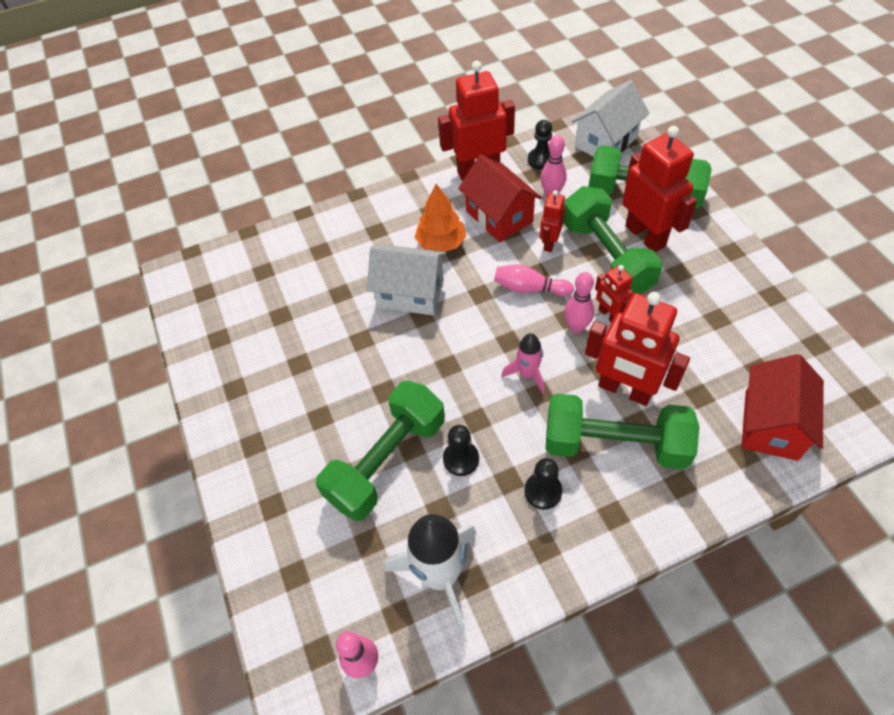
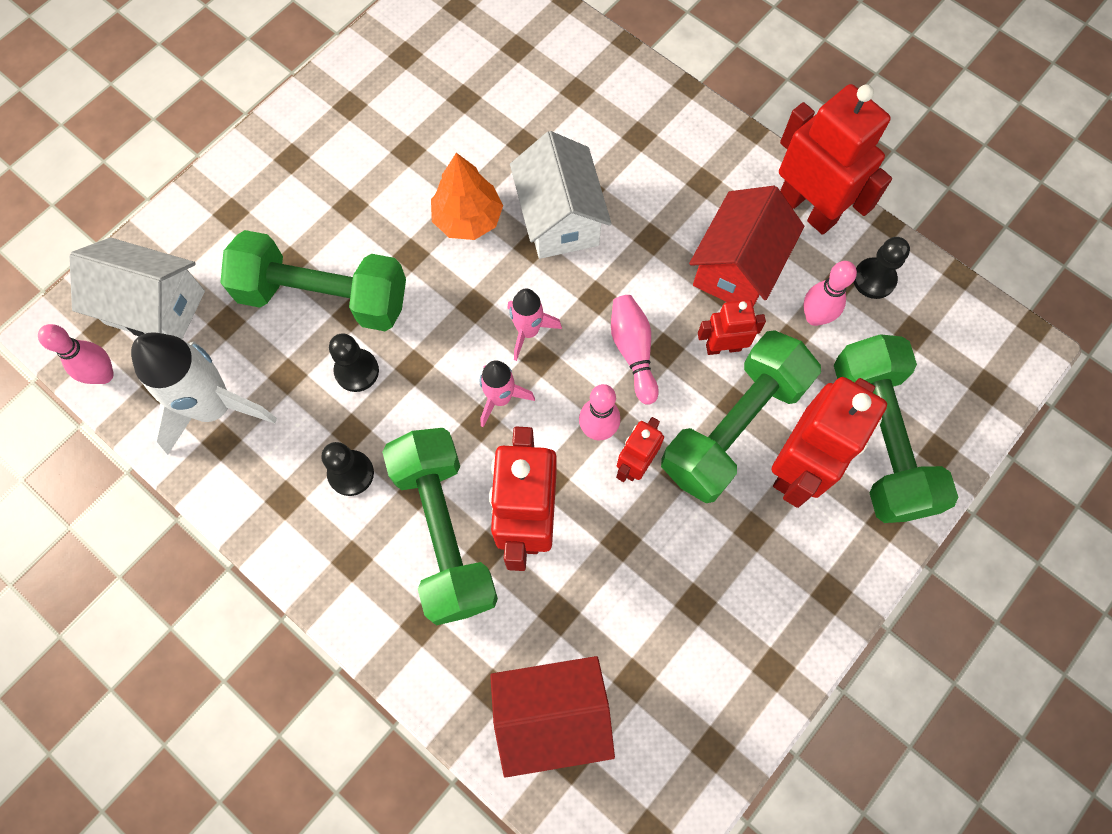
camera: 60 degrees right, 15 degrees up
(441, 243) = (656, 218): orange tree -> orange tree (468, 218)
(485, 340) = (528, 331): none -> pink rocket
(606, 142) = (960, 353): white house -> white house (155, 307)

